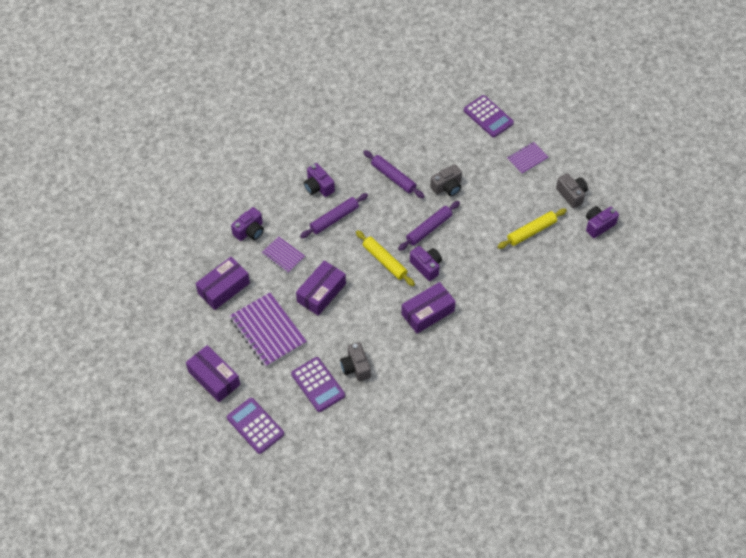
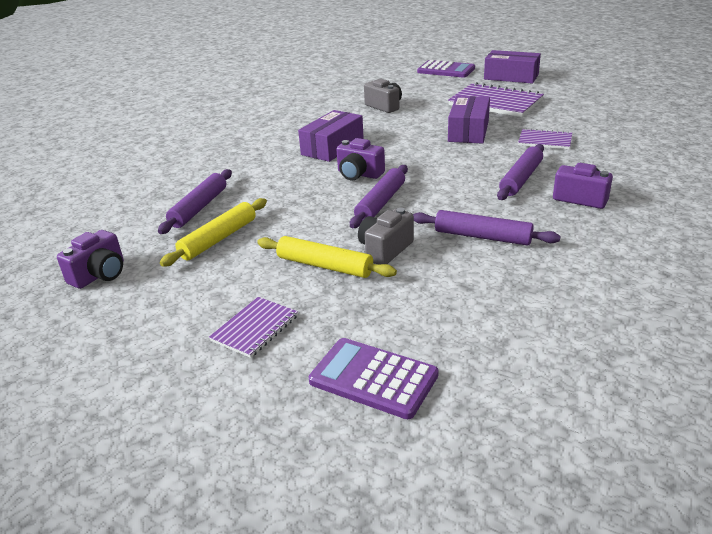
camera: 160 degrees right, 25 degrees down
(223, 288) = (576, 111): purple box -> none
(250, 231) = (610, 145): purple camera -> none
(318, 385) = (412, 93): purple calculator -> none
(385, 261) = (417, 165): yellow rolling pin -> yellow rolling pin (324, 266)
(538, 269) = (199, 208): none -> purple rolling pin
(571, 195) = (153, 300): grey camera -> none

